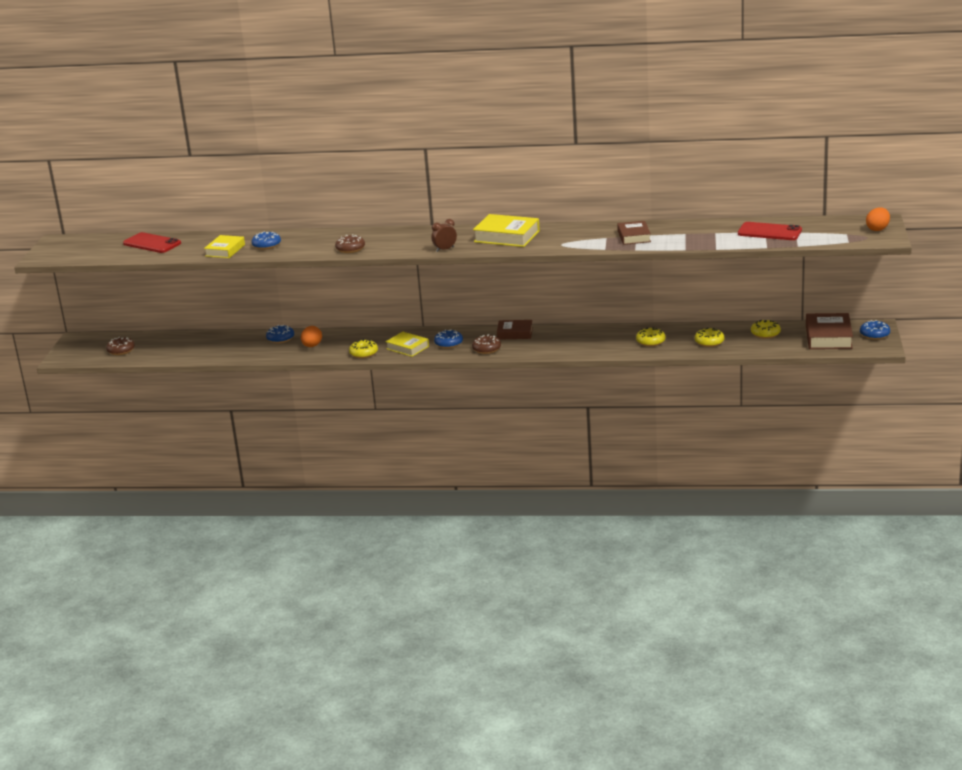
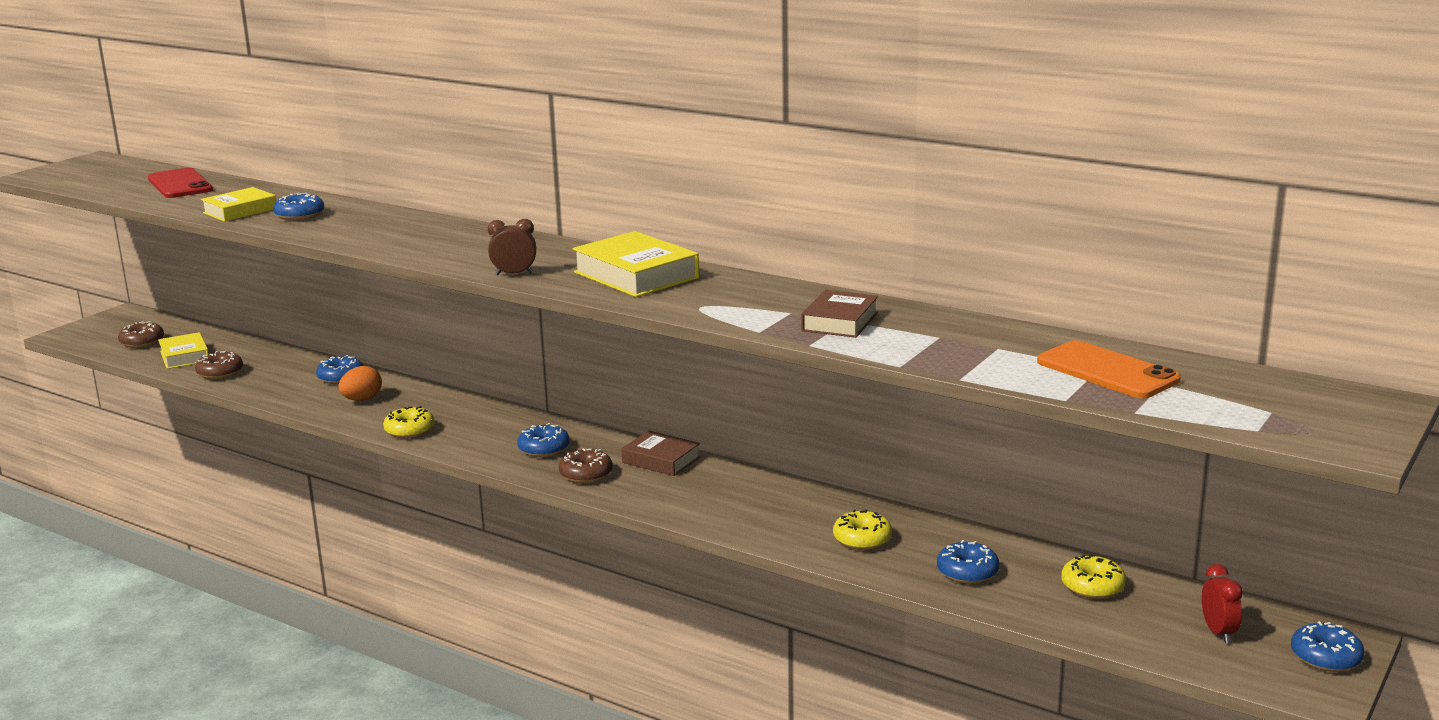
camera: 25 degrees right, 5 degrees down
(350, 249) = (391, 244): brown donut -> brown donut (220, 373)
(407, 347) = (479, 439): yellow book -> yellow book (184, 356)
(709, 342) = (967, 572): yellow donut -> blue donut
(769, 232) = (1107, 371): red phone -> orange phone
(828, 337) = (1218, 632): brown book -> red clock
(877, 229) = (1354, 418): orange egg -> none

